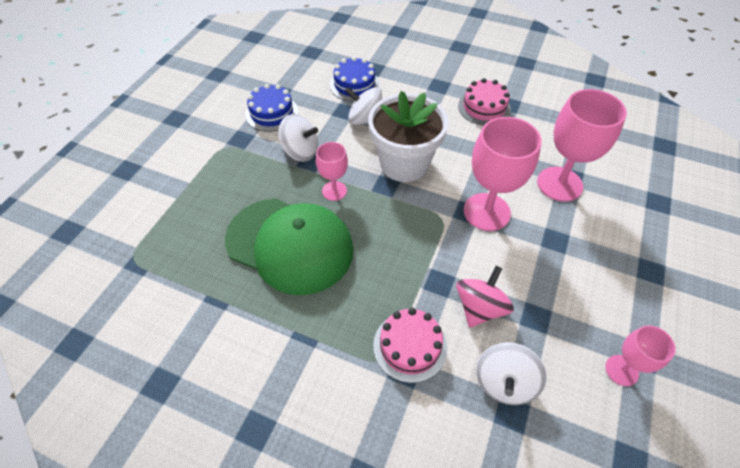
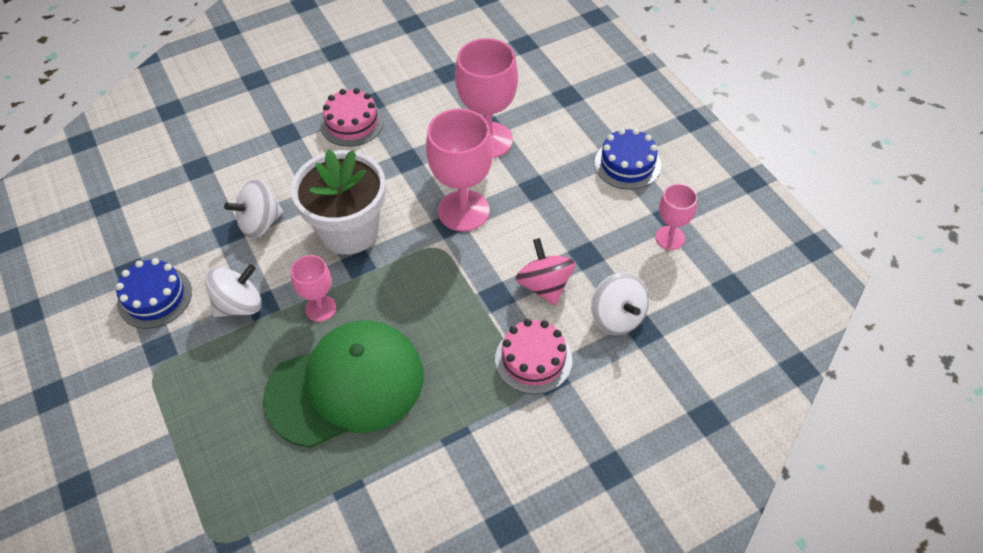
camera: 50 degrees left, 0 degrees up
(354, 85) = (201, 199): blue cake -> blue cake (627, 164)

